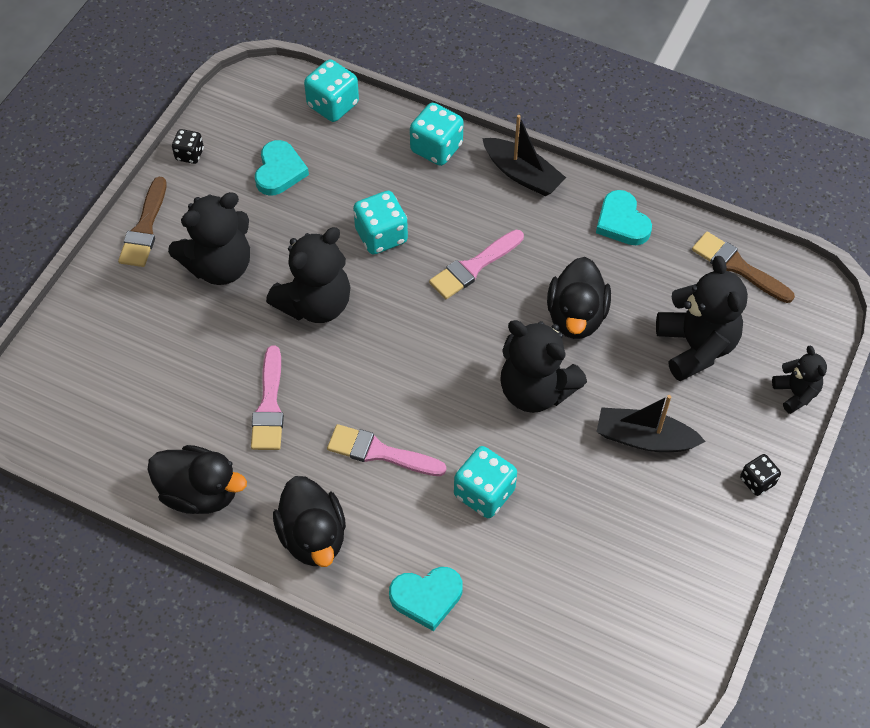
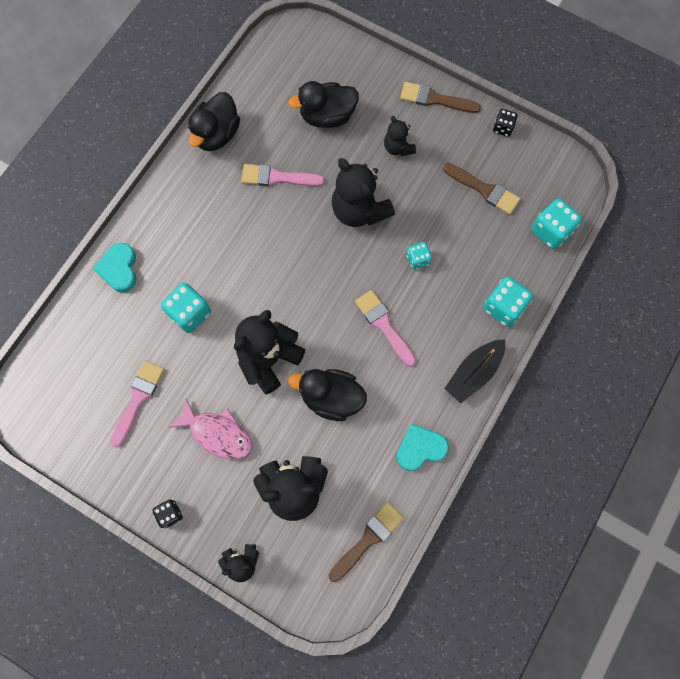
camera: 95 degrees right, 15 degrees up
(219, 266) = (398, 147): black teddy bear -> black teddy bear, size x0.55
(279, 171) = (484, 190): turquoise heart -> brown brush
(313, 536) = (174, 201): black duck -> black duck (327, 116)
(379, 452) = (231, 247): pink brush -> pink brush (138, 399)
(381, 236) = (418, 259): turquoise dice -> turquoise dice, size x0.59
(644, 438) = (218, 433): black boat -> pink fish

